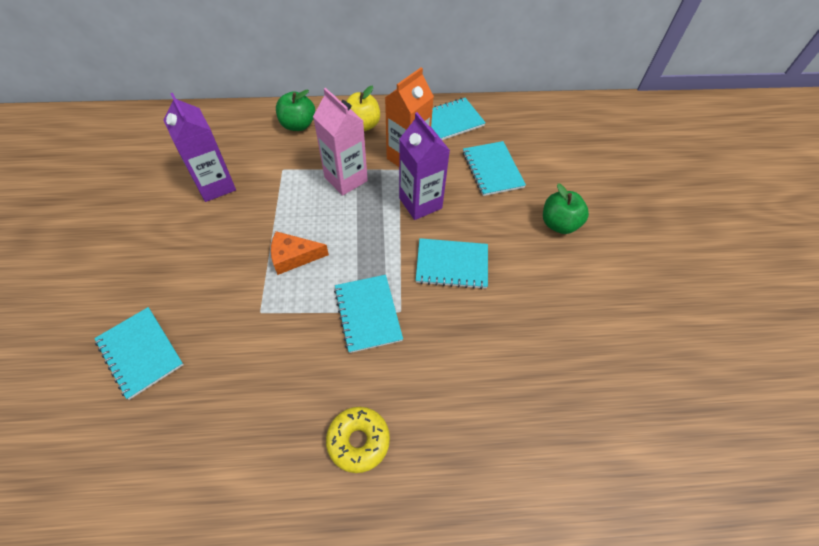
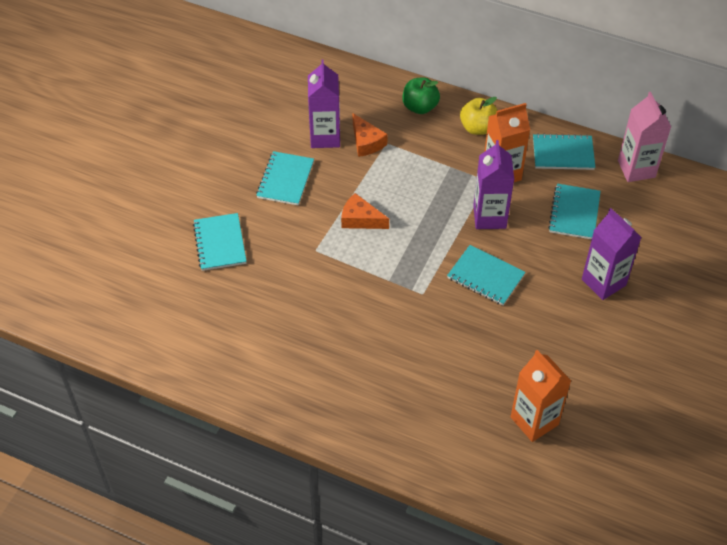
camera: 30 degrees right, 5 degrees down
(261, 175) = (366, 142): none -> orange cheese
(346, 179) = (436, 172): pink carton -> pink carton (636, 169)
(358, 441) = (343, 364): yellow donut -> none
(368, 314) = (396, 285): turquoise notebook -> turquoise notebook (285, 180)
(559, 224) = (603, 282): green apple -> purple carton
(595, 405) = (534, 421): none -> orange carton

